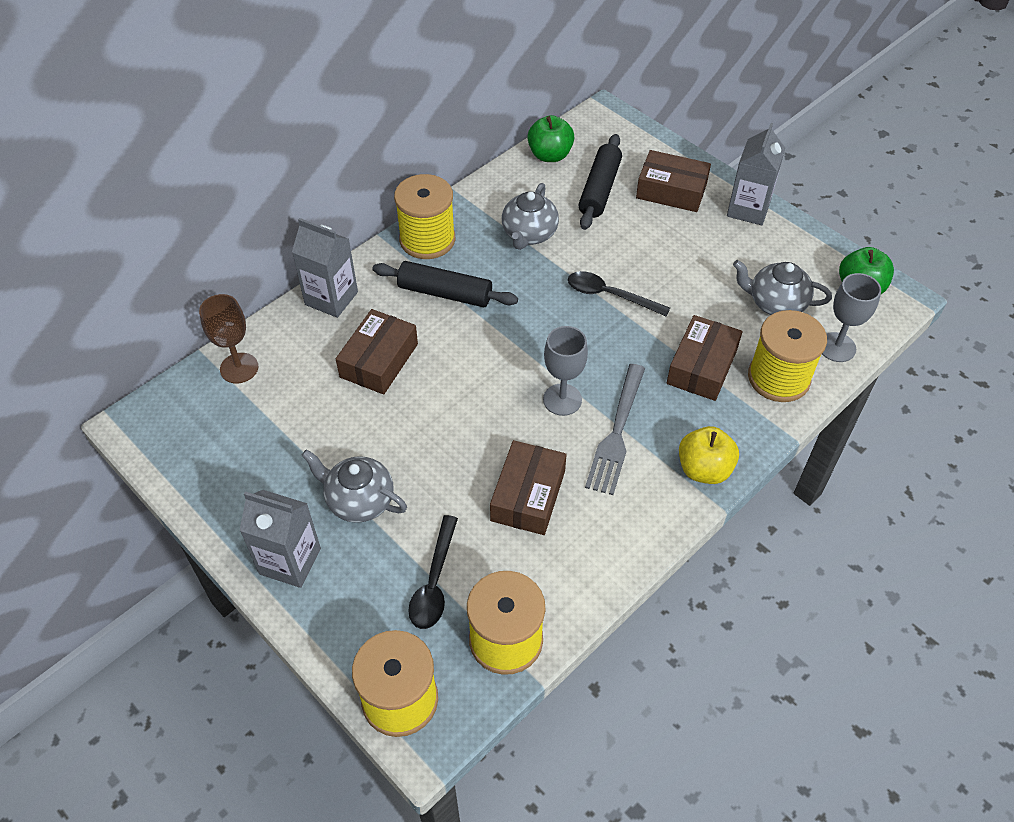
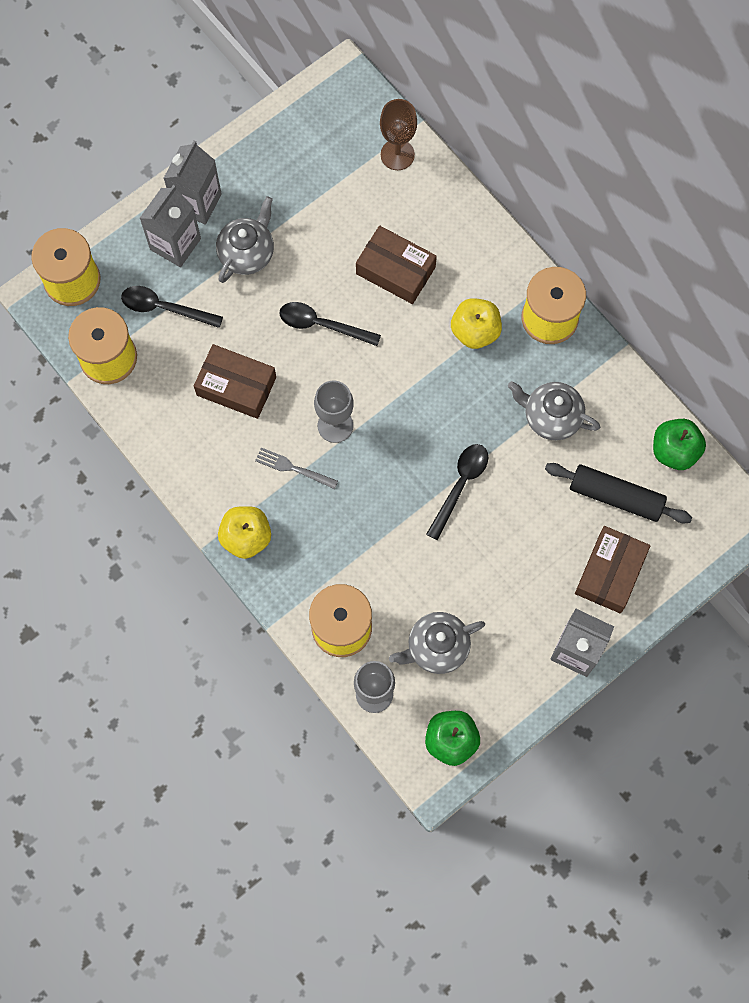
camera: 95 degrees right, 20 degrees up
(331, 298) = (476, 229): grey carton -> grey carton (175, 244)
(445, 293) = (475, 331): black rolling pin -> yellow apple
(446, 420) = (322, 325): none -> black spoon
(617, 433) = (293, 468): grey fork -> grey fork, size x0.59
(702, 367) = (362, 558): brown box -> none
(775, 303) = (436, 647): grey teapot -> grey teapot turned 135 degrees counterclockwise

